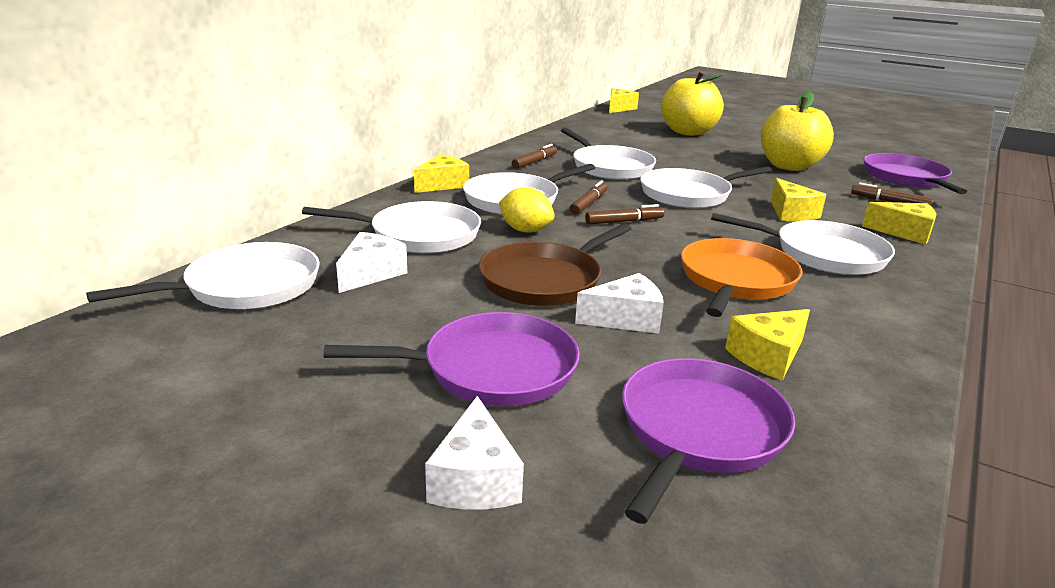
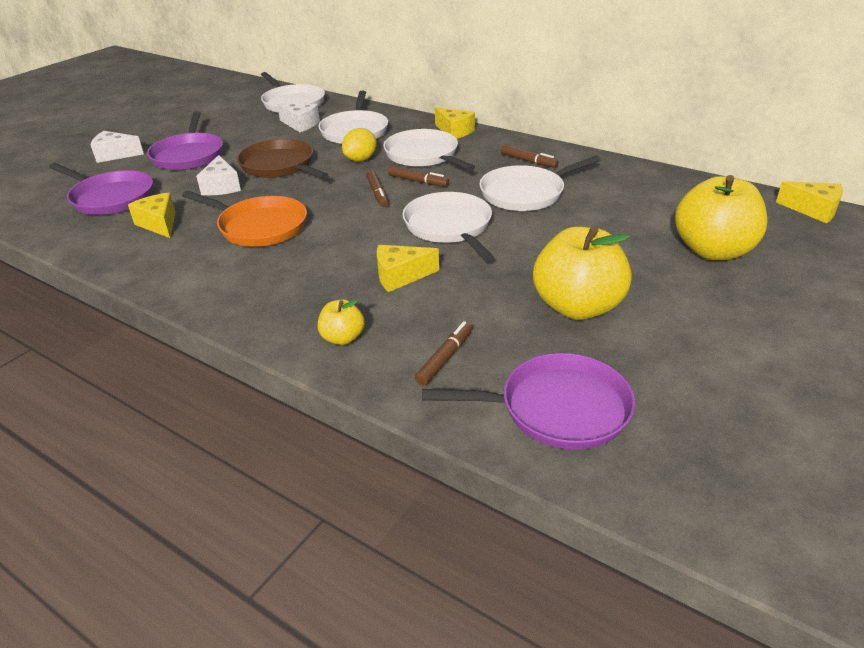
camera: 95 degrees right, 10 degrees up
(823, 254) = (297, 274): white pan -> none
(904, 233) = (343, 338): yellow cheese -> yellow apple

